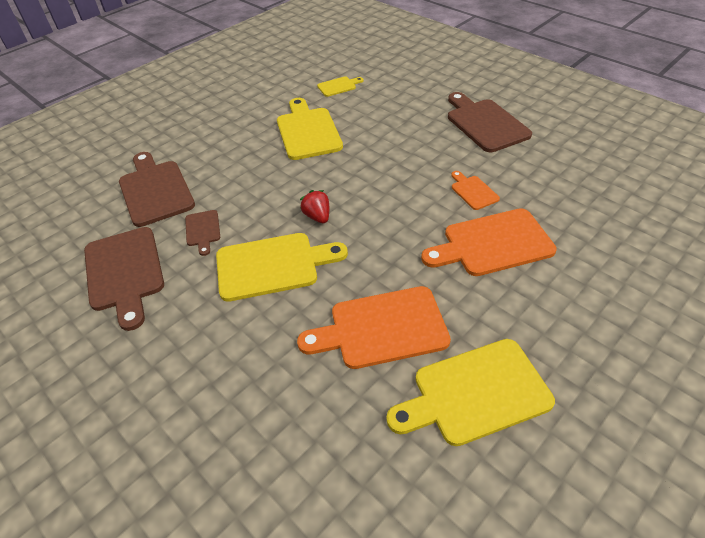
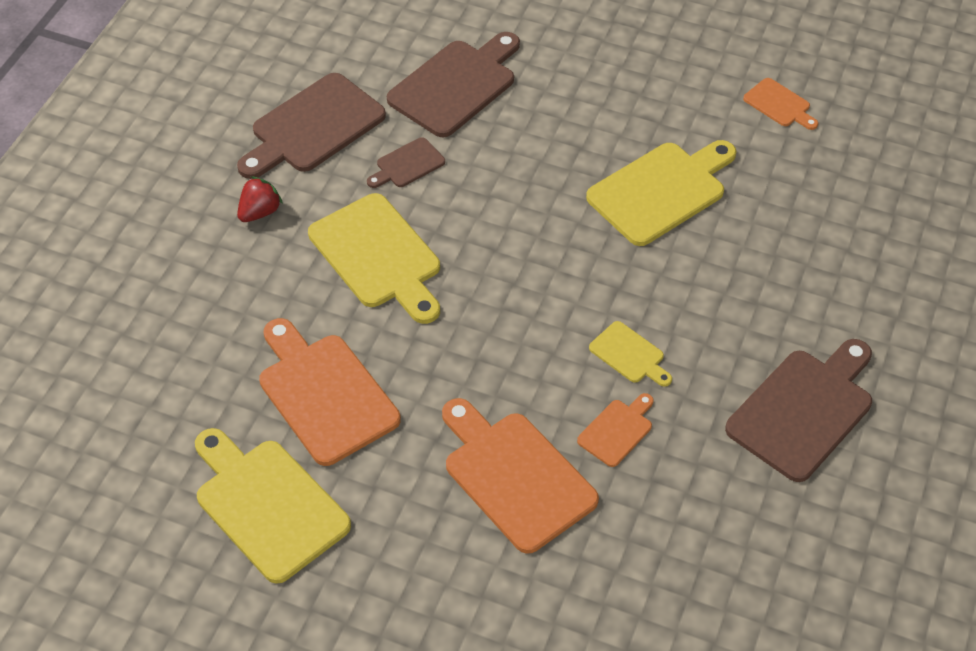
camera: 65 degrees right, 5 degrees up
(279, 80) = (779, 104): none -> orange cutting board
(317, 216) = (482, 268): red strawberry -> red strawberry (260, 212)
(338, 86) = (804, 185): yellow cutting board -> yellow cutting board (629, 355)

